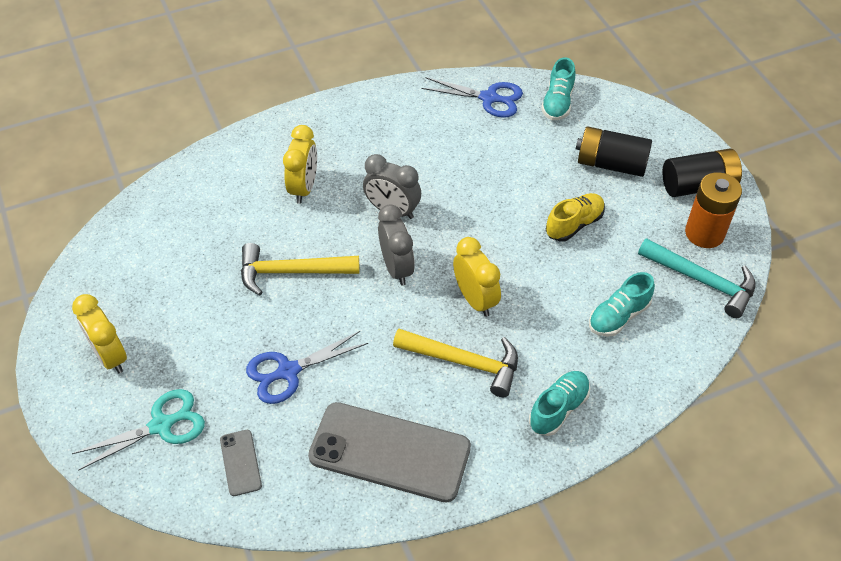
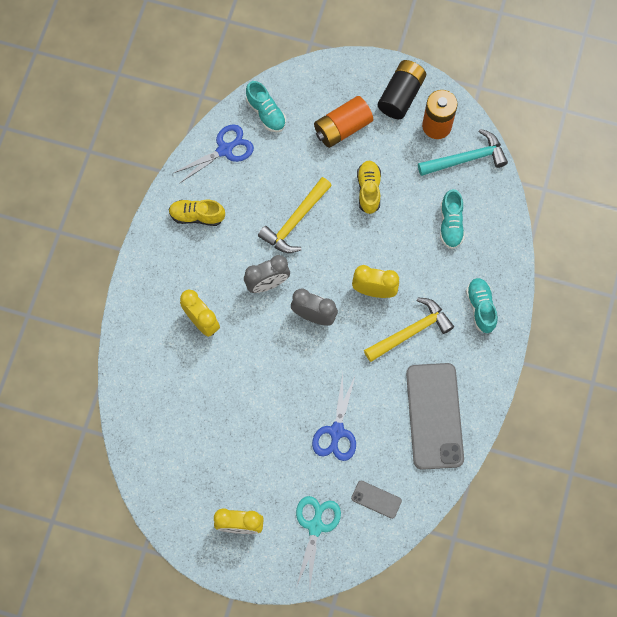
camera: 50 degrees left, 20 degrees up
(291, 272) = (264, 378): yellow hammer -> yellow hammer (295, 221)
(390, 452) = (434, 416): grey phone -> grey phone turned 60 degrees counterclockwise
(404, 120) = (197, 216): none -> yellow shoe
(611, 164) = (342, 128): black battery -> orange battery

